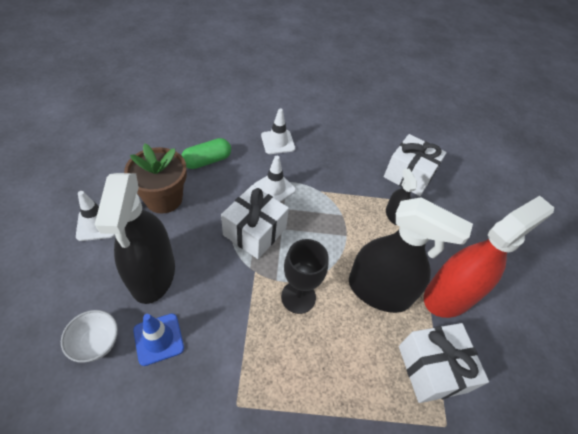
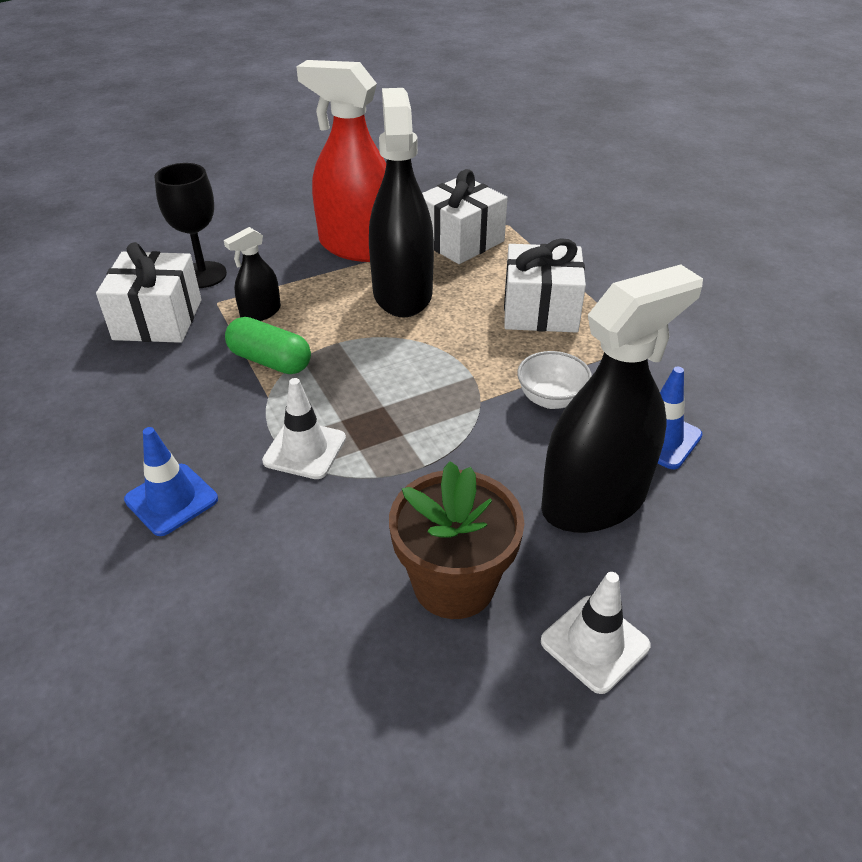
camera: 115 degrees left, 10 degrees down
(96, 343) = (732, 492): white bowl -> white bowl (551, 399)
(207, 161) = (305, 578): green capsule -> green capsule (270, 361)
(254, 231) = (415, 431): white gift -> white gift (540, 310)
(278, 142) = (171, 499): white traffic cone -> blue traffic cone
(298, 297) = (476, 349): black goblet -> black goblet (203, 275)

